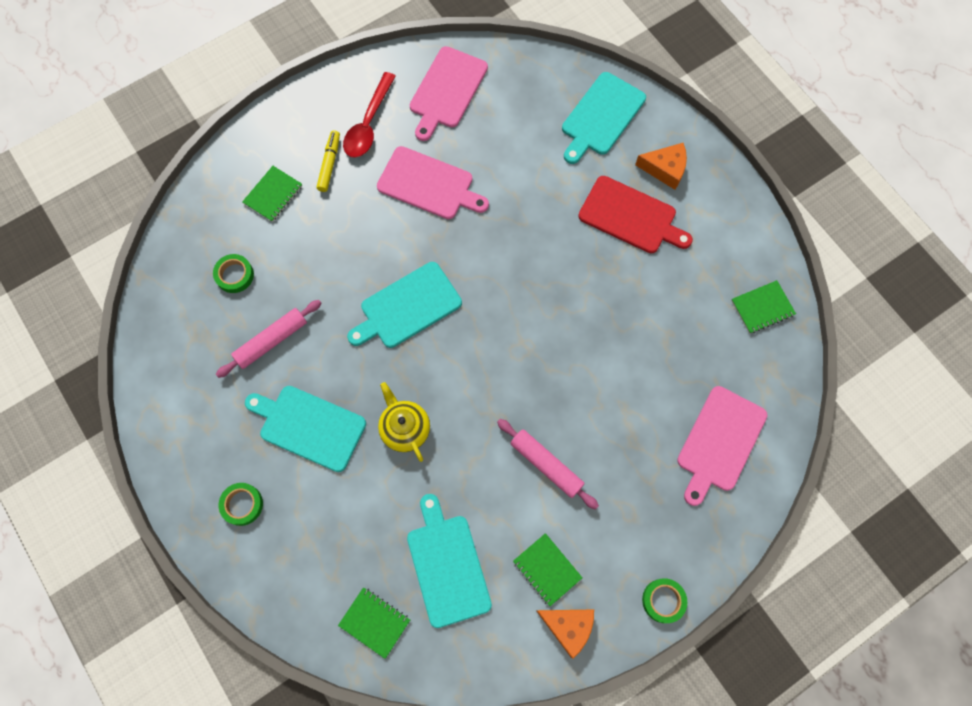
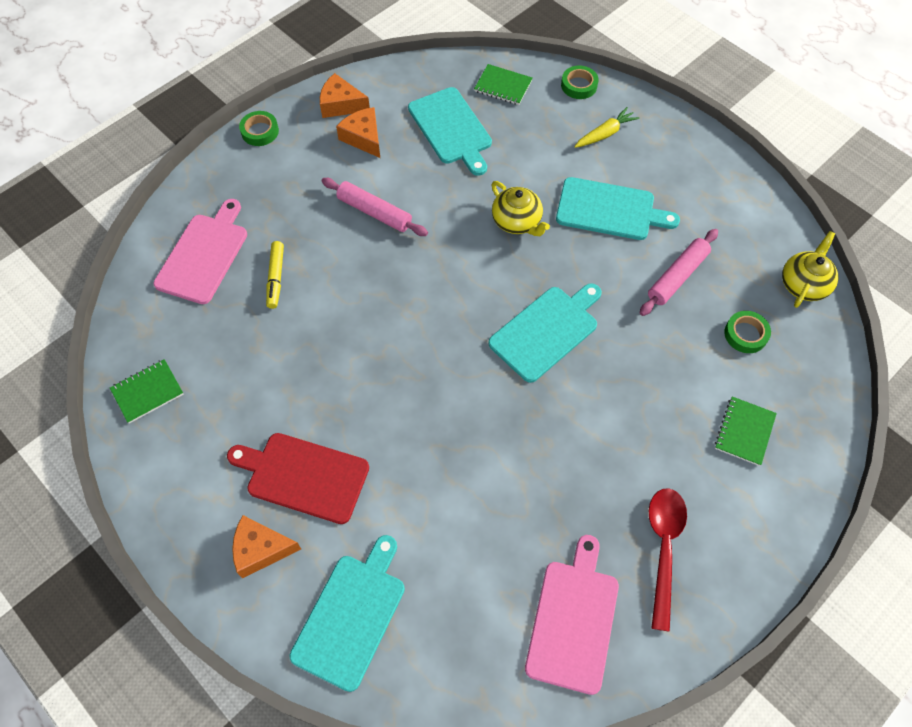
camera: 170 degrees right, 10 degrees down
(160, 314) = (804, 284): none -> yellow teapot
(242, 504) = (646, 144): green tape -> green tape (579, 85)
(280, 527) = (605, 134): none -> yellow carrot
(329, 164) = (692, 483): yellow marker -> yellow marker (276, 278)
(429, 184) = (561, 476): pink cutting board -> none
(547, 569) = (363, 138): green notebook -> orange cheese

